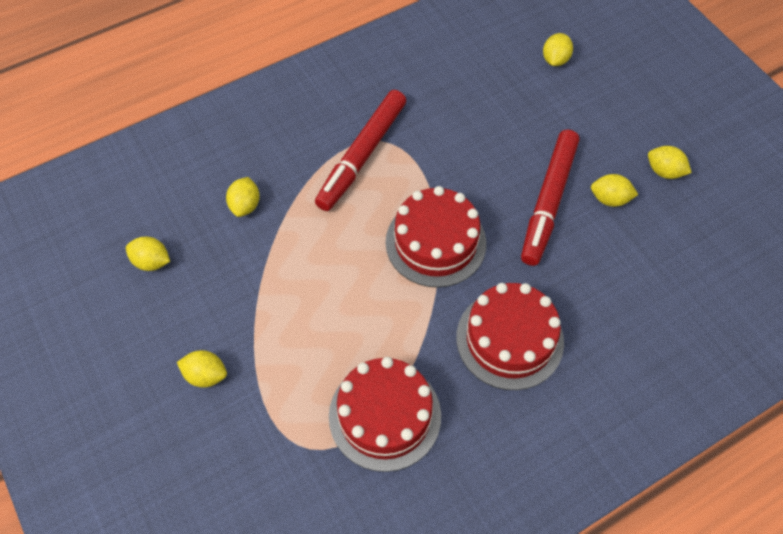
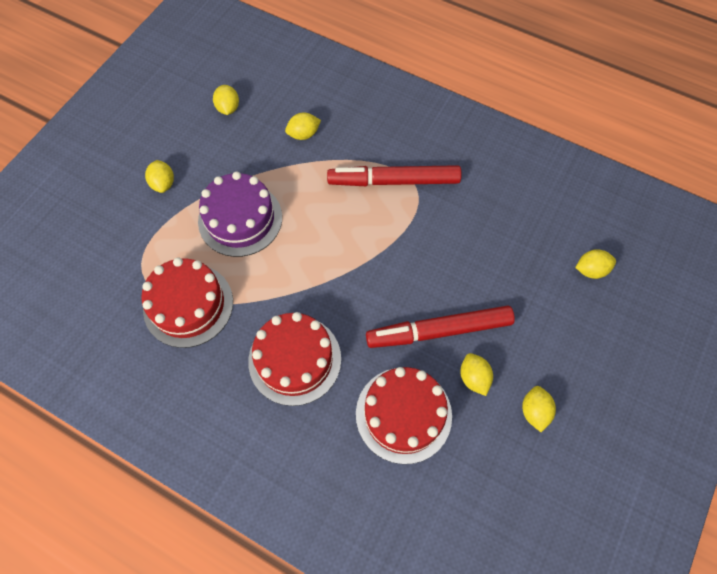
camera: 60 degrees right, 5 degrees up
(310, 315) = (240, 219): none -> purple cake
(435, 242) = (348, 268): red cake -> red cake (403, 414)

